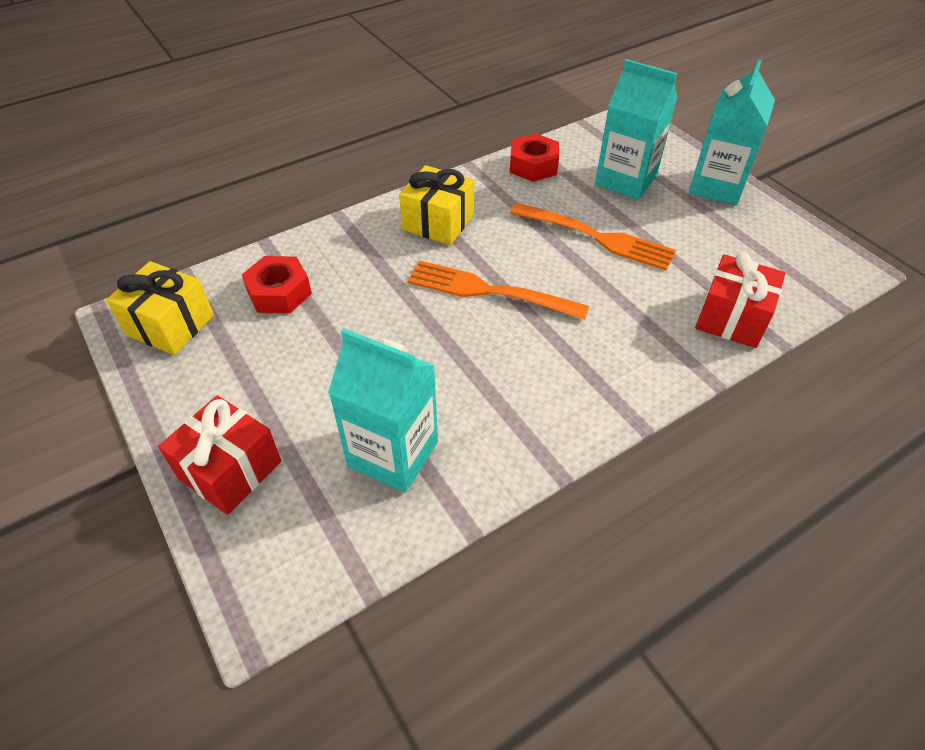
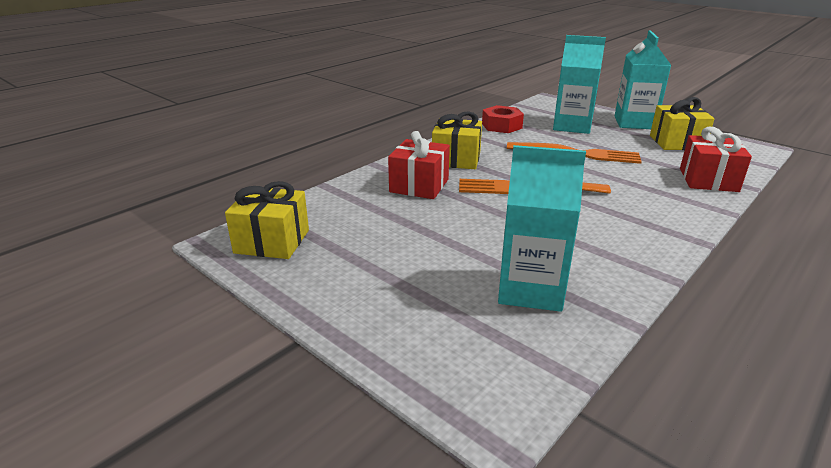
camera: 15 degrees left, 20 degrees down
(230, 470) = (393, 324): red gift -> red gift (419, 185)
(279, 292) = (357, 210): red nut -> none
(745, 237) = (676, 142): none -> yellow gift

